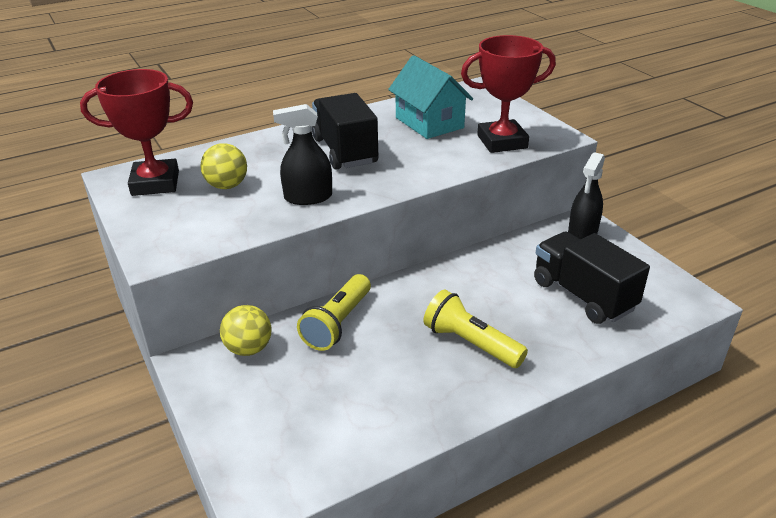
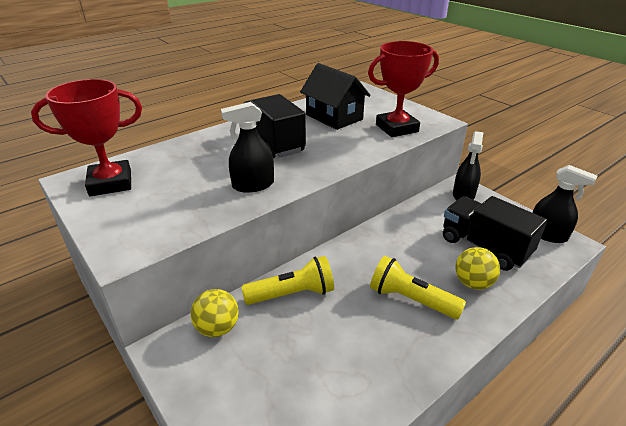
camera: 10 degrees left, 0 degrees up
(227, 186) = (178, 180): yellow ball -> yellow ball (473, 283)
(338, 323) = (292, 294): yellow flashlight -> yellow flashlight turned 120 degrees counterclockwise
(429, 123) = (334, 117): turquoise house -> black house
(671, 288) = (547, 234): none -> black spray bottle

